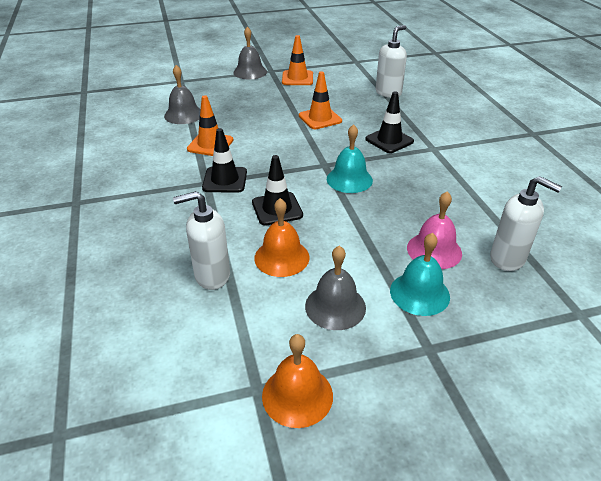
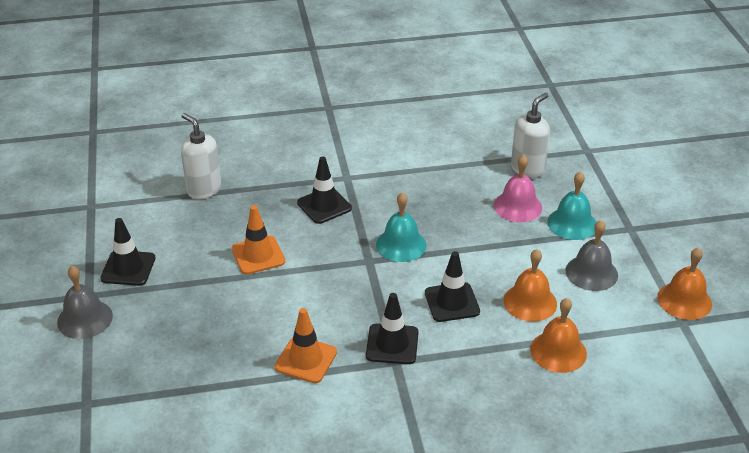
camera: 85 degrees left, 0 degrees up
(183, 114) = (211, 392): grey bell -> none
(212, 276) = (558, 351): white soap dispenser -> orange bell
(297, 78) = (128, 268): orange traffic cone -> black traffic cone

